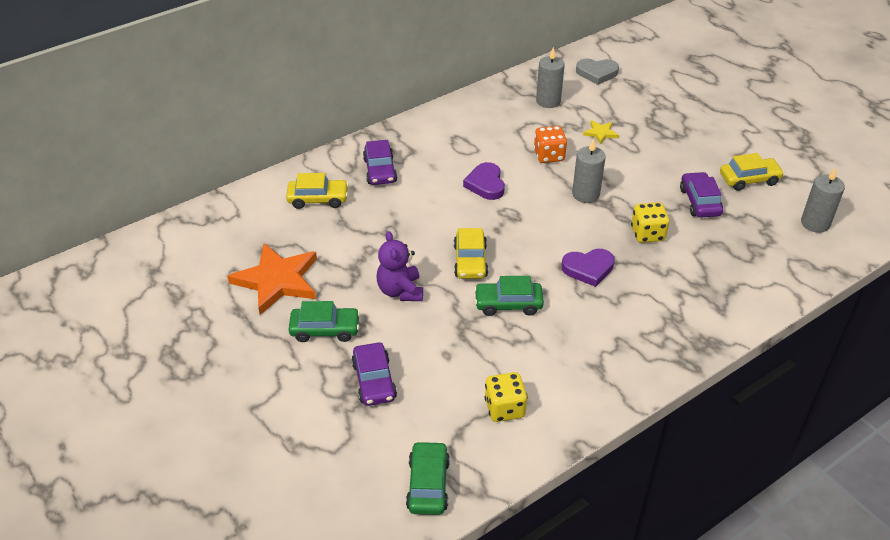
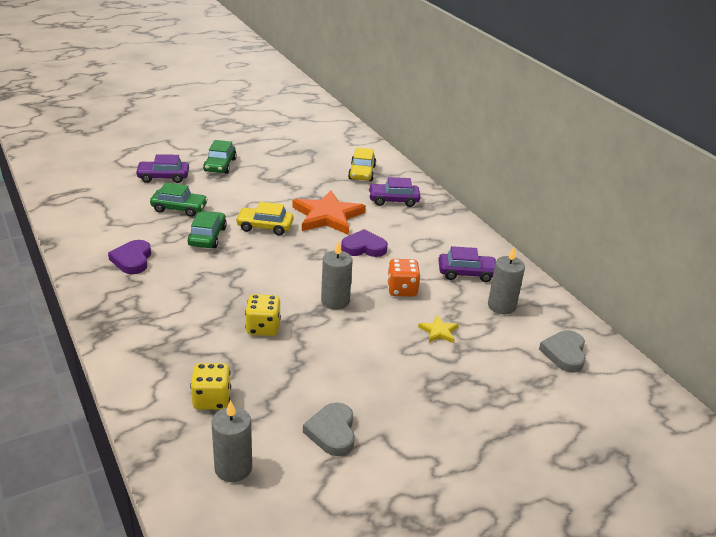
camera: 95 degrees right, 10 degrees down
(277, 280) = (276, 153): orange star -> orange star (327, 216)
(400, 291) = (244, 194): purple teddy bear -> none
(428, 484) = (66, 186): green car -> green car (179, 208)
(504, 408) = (105, 220): yellow dice -> yellow dice (212, 399)
(588, 269) = (230, 283): purple heart -> purple heart (132, 260)
(699, 202) = (302, 378): purple car -> purple car (466, 273)
(749, 179) = (332, 432): yellow car -> grey heart

